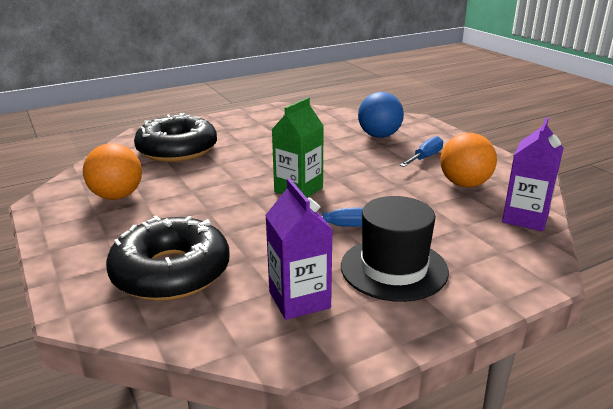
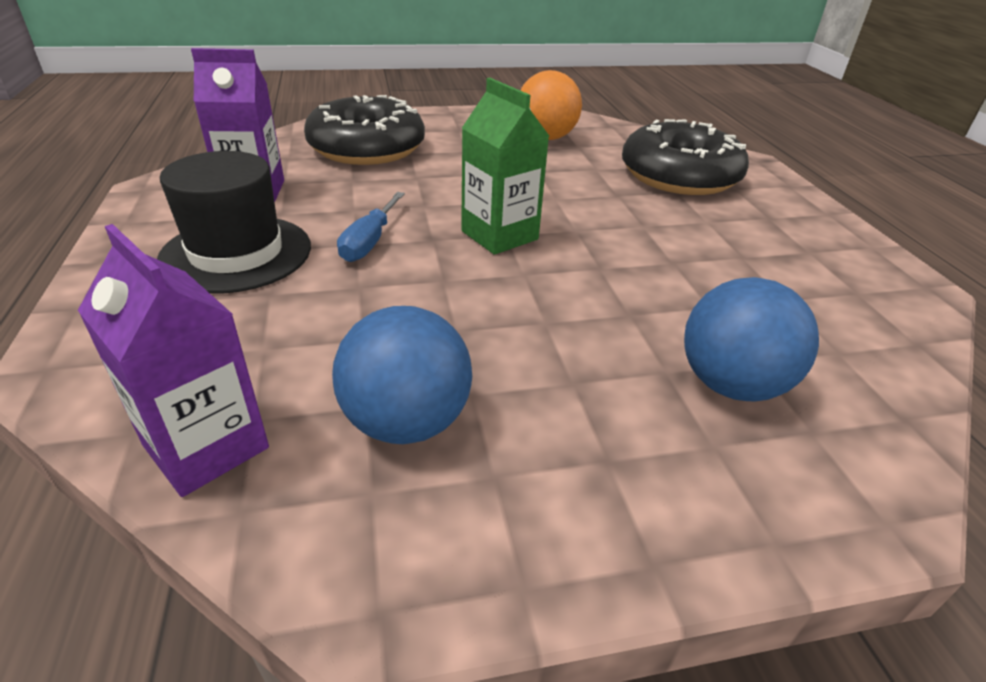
camera: 105 degrees right, 10 degrees up
(425, 157) = (574, 415): blue screwdriver -> none
(464, 184) = (406, 422): orange ball -> blue ball

